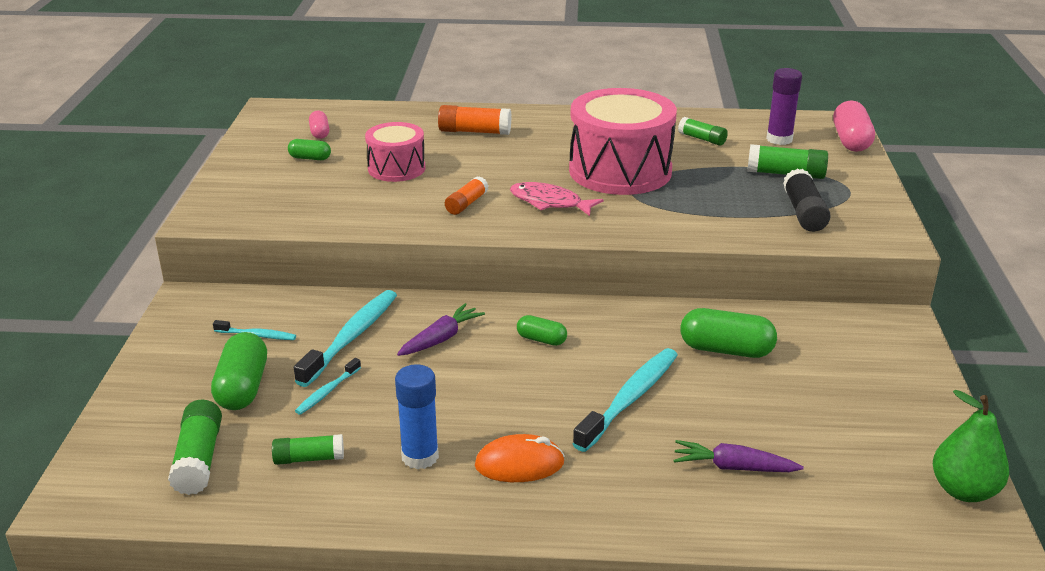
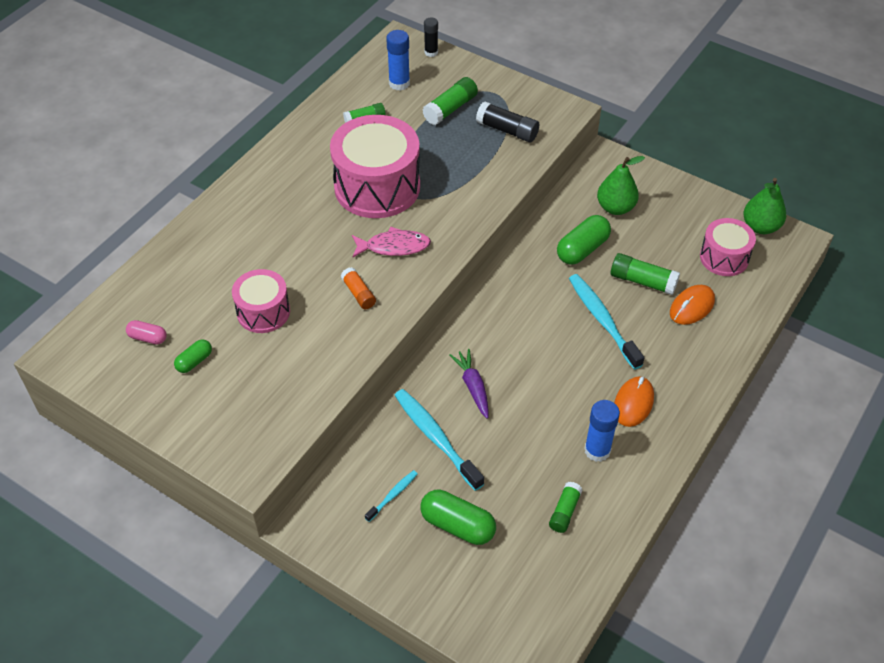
camera: 60 degrees left, 20 degrees up
(199, 459) = (528, 576): green glue stick -> green glue stick (643, 281)
(328, 391) = (495, 475): turquoise toothbrush -> none
(475, 131) = (238, 237): orange glue stick -> none
(541, 340) = (511, 333): green capsule -> none
(550, 202) = (394, 246): pink fish -> pink fish turned 150 degrees counterclockwise
(733, 467) = (691, 307): purple carrot -> orange mouse
(779, 139) = (399, 83): purple glue stick -> blue glue stick
(826, 353) = (615, 208): none -> green pear
(851, 141) = (431, 52): pink capsule -> black glue stick
(858, 471) = (724, 257): none -> pink drum

